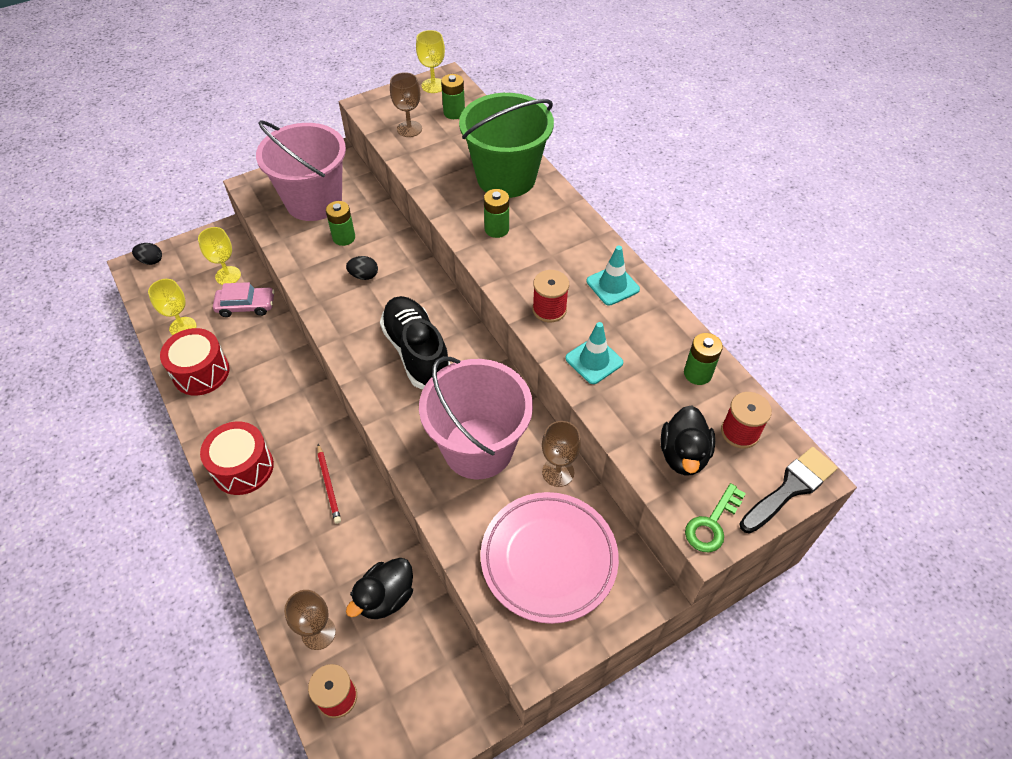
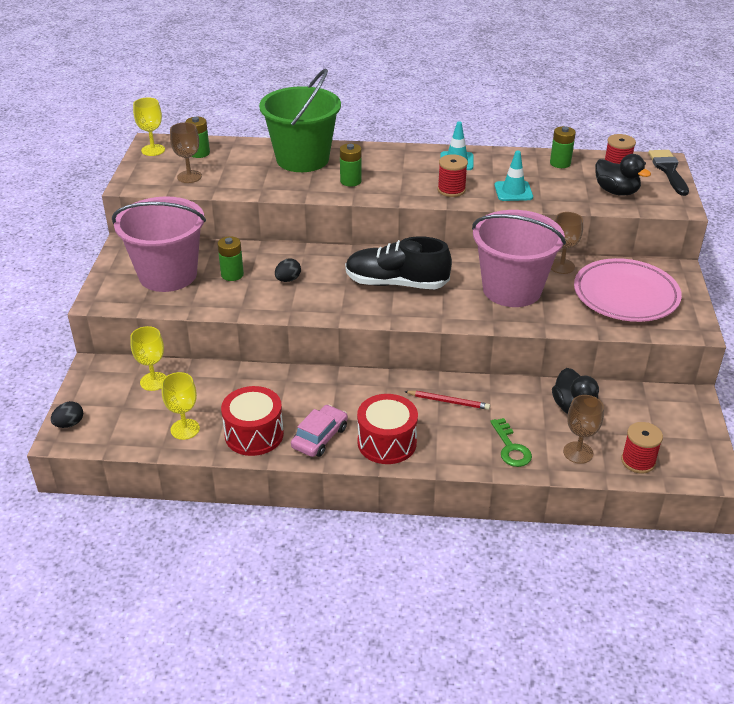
camera: 55 degrees left, 15 degrees down
(246, 306) = (205, 383): pink car -> pink car (320, 437)
(712, 523) = (672, 202): green key -> green key (511, 447)

